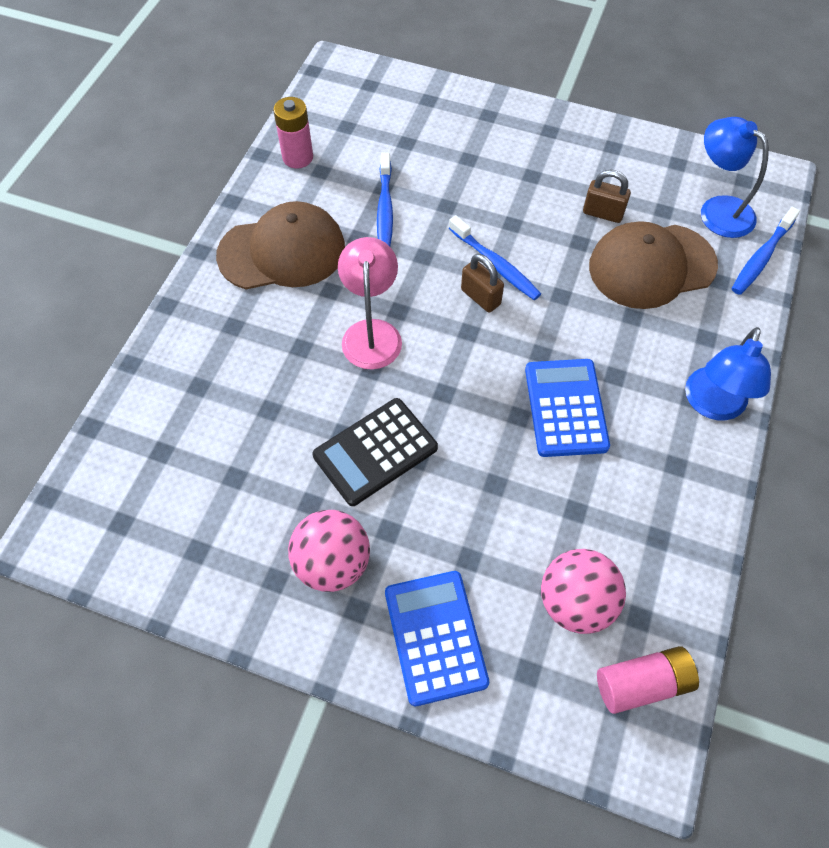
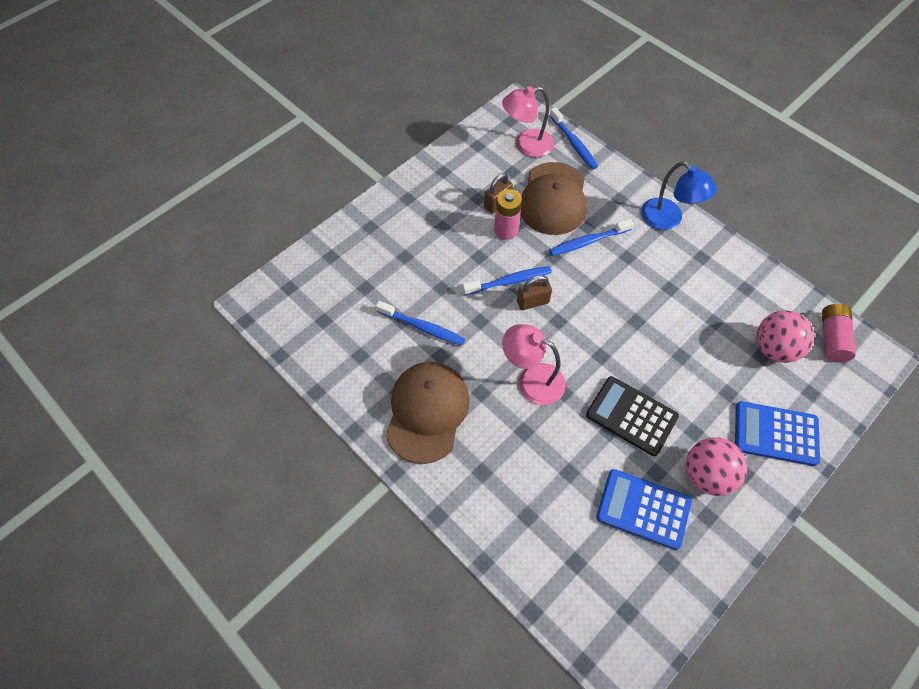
camera: 65 degrees left, 0 degrees up
(297, 157) = (336, 366): pink battery -> pink battery (506, 230)
(375, 452) = (631, 416): black calculator -> black calculator turned 135 degrees clockwise
(565, 408) = (640, 293): blue calculator -> blue calculator (643, 509)
(609, 324) = (588, 241): none -> blue toothbrush
(717, 210) = (526, 145): blue lamp -> pink lamp

